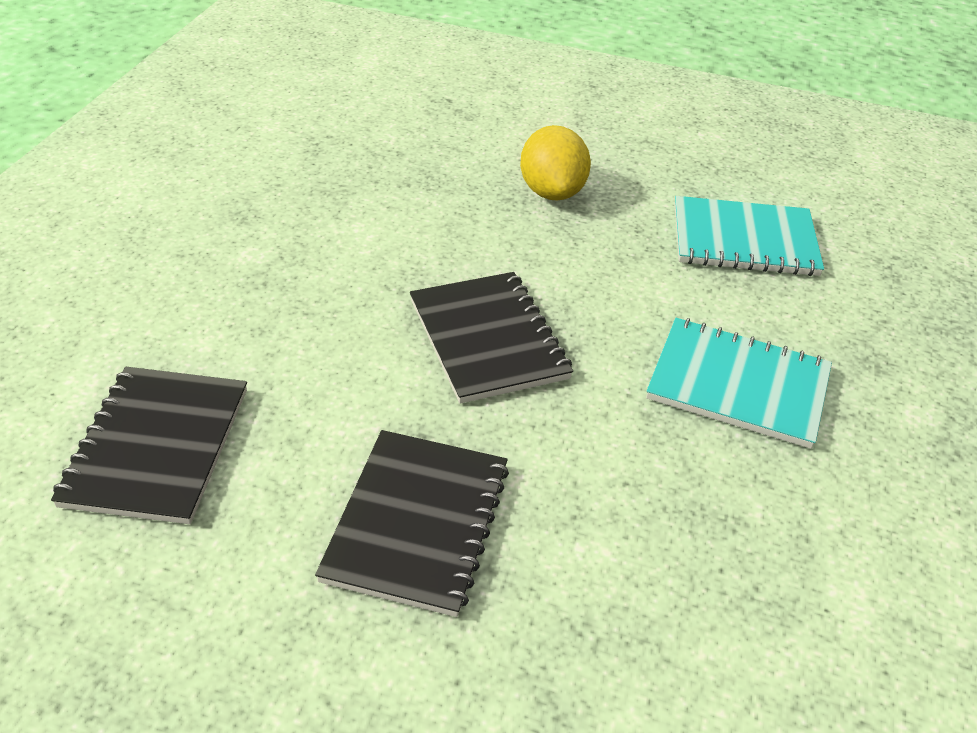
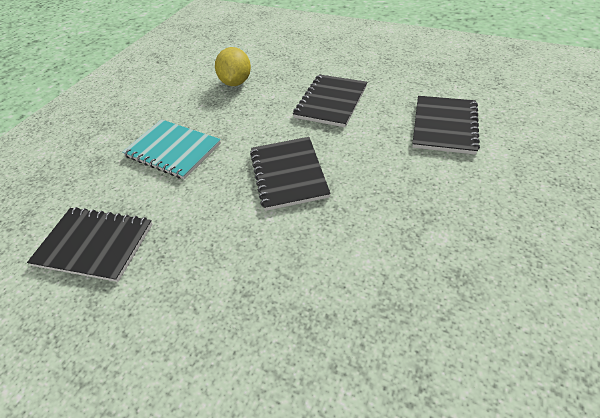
camera: 165 degrees left, 5 degrees up
(552, 192) = (207, 301): yellow lemon -> yellow lemon (236, 82)
(744, 240) = (94, 245): turquoise notebook -> black notebook

